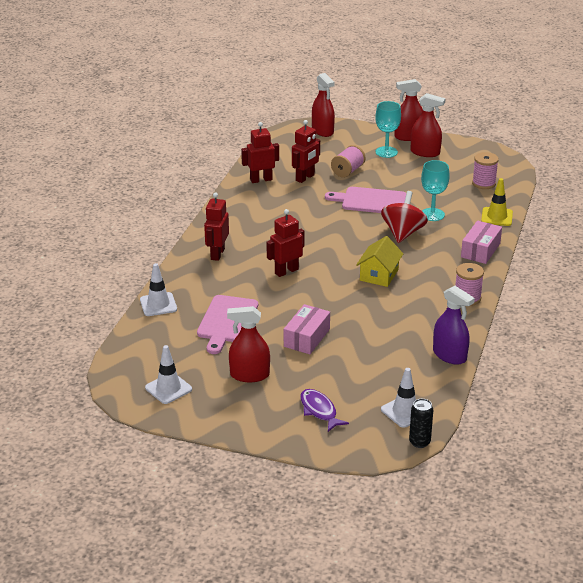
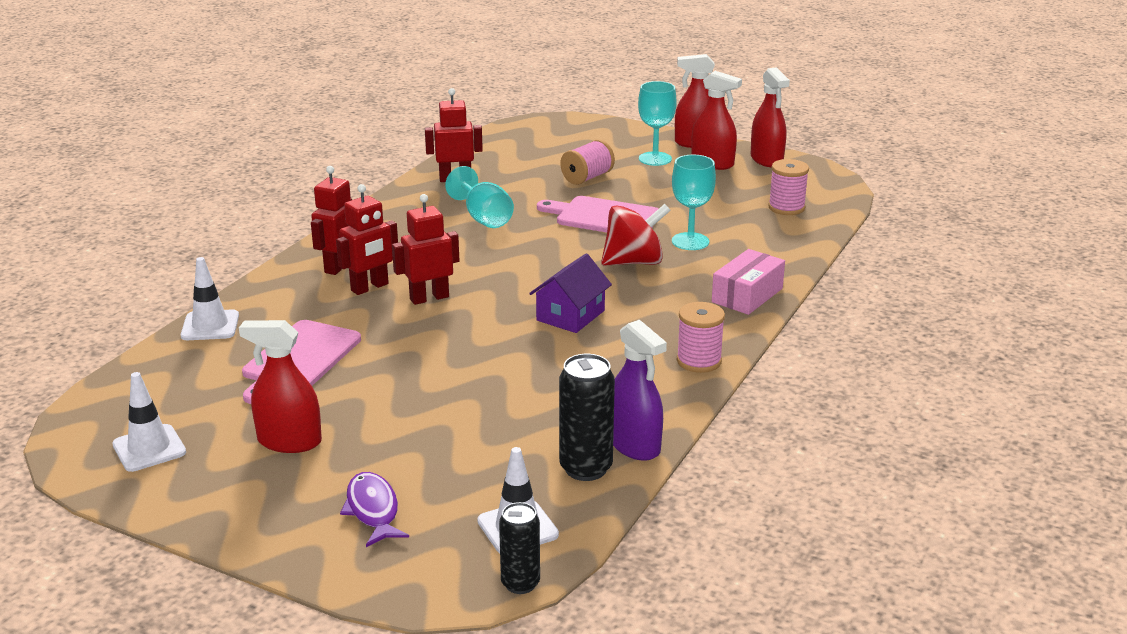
camera: 10 degrees right, 5 degrees down
(294, 209) = (484, 218): none -> turquoise goblet
(305, 178) = (520, 181): red robot -> red robot (370, 287)
(307, 338) = (411, 395): pink box -> none
(322, 131) = (574, 128): red spray bottle -> red spray bottle (766, 159)
(379, 275) = (570, 315): yellow house -> purple house
(403, 233) = (634, 262): red spinning top -> red spinning top turned 45 degrees clockwise
(428, 372) = (585, 468): none -> black can
(497, 217) = (790, 252): yellow traffic cone -> none

